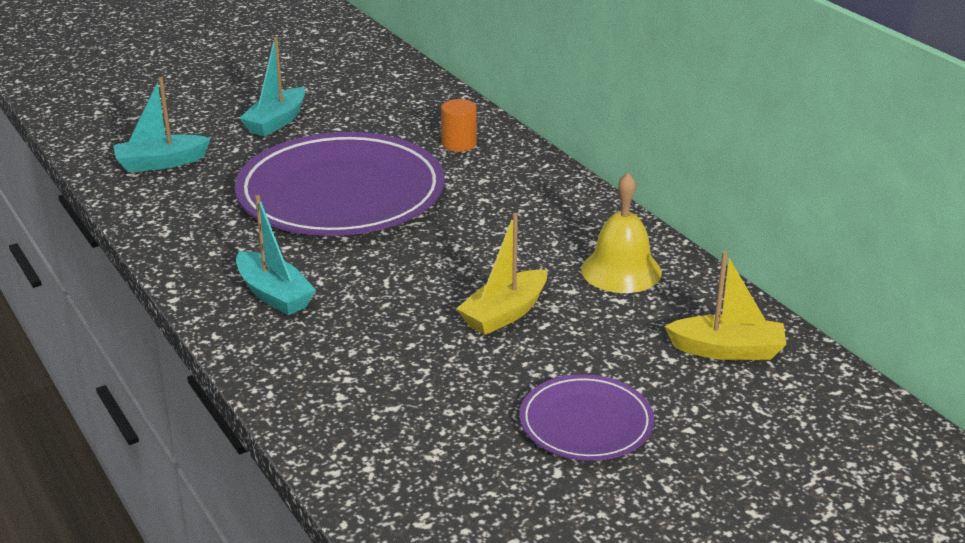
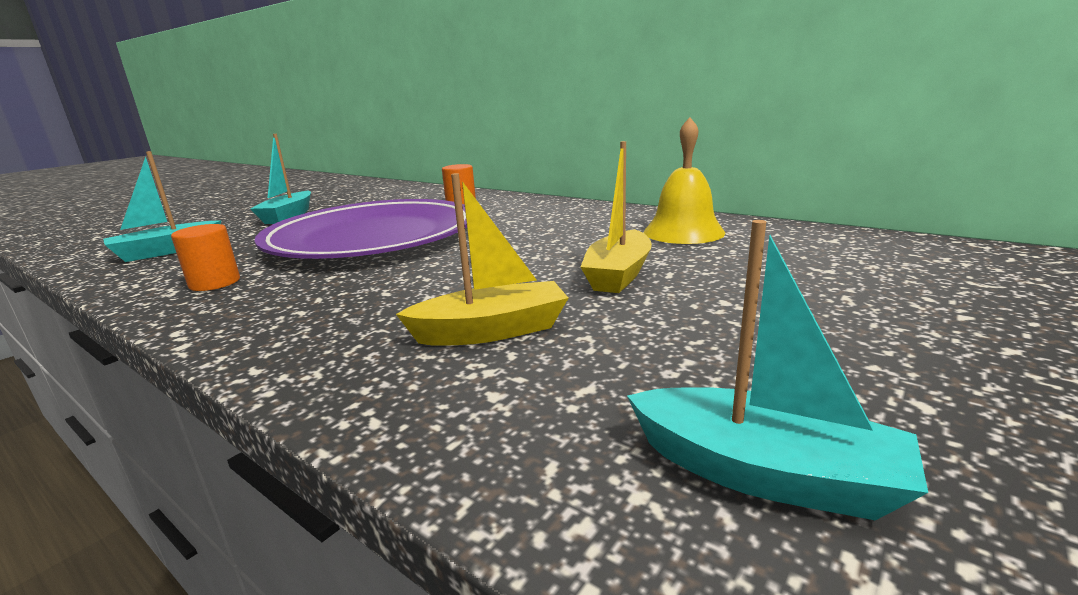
camera: 20 degrees left, 10 degrees down
(198, 229) = (215, 283): none -> orange cylinder
(274, 294) = (331, 313): turquoise boat -> turquoise boat (764, 473)
(586, 423) = (852, 339): purple plate -> none
(727, 350) = (864, 254): yellow boat -> yellow boat (491, 331)

